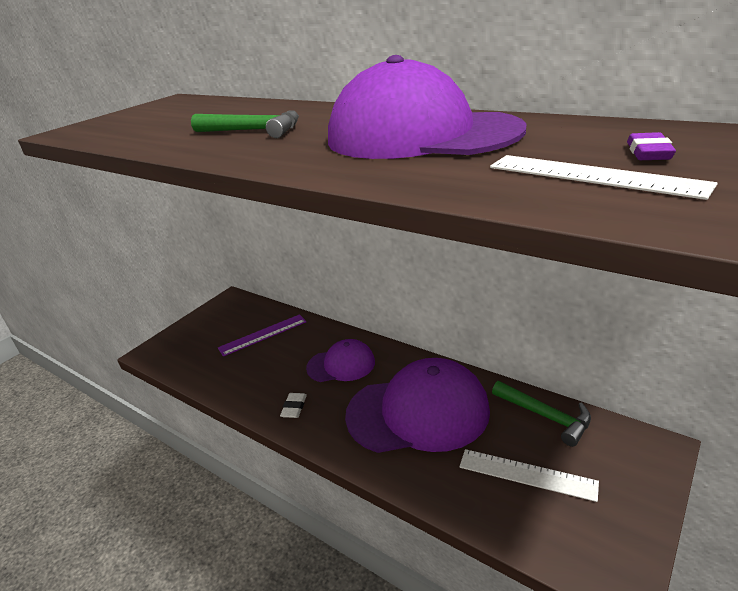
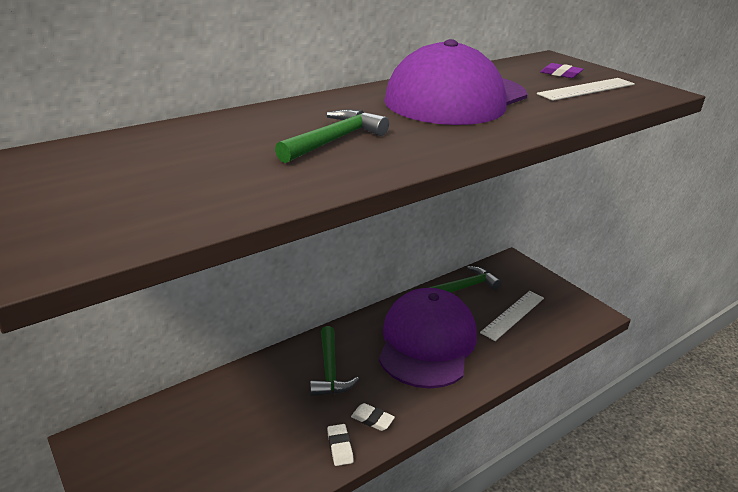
camera: 75 degrees left, 0 degrees up
(258, 399) = (340, 447): none -> white eraser
(263, 335) = (218, 421): purple ruler -> none
(341, 365) = (330, 370): purple cap -> green hammer

